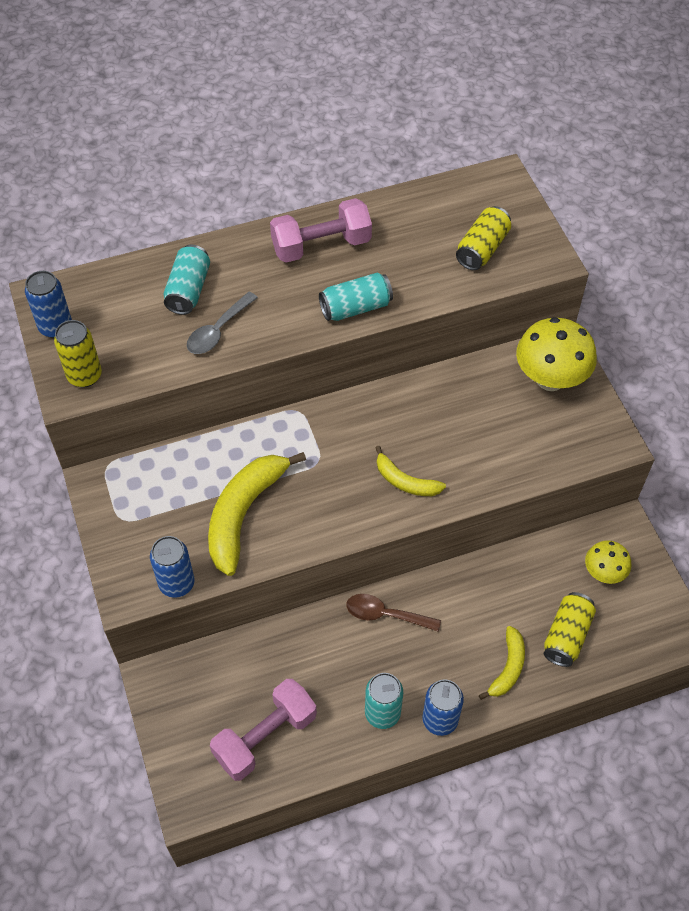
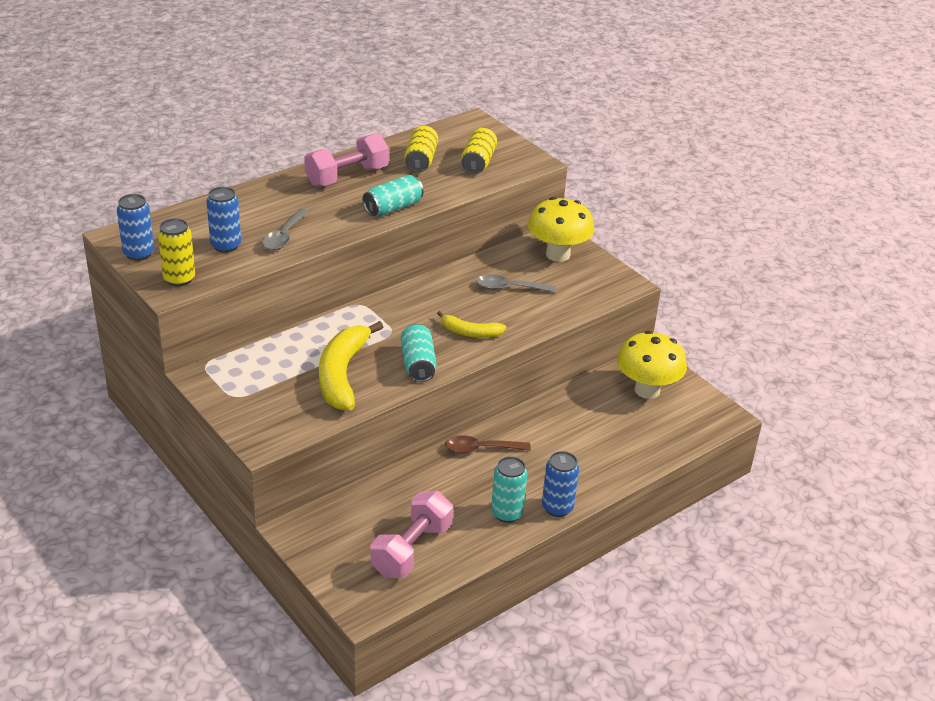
camera: 20 degrees left, 20 degrees down
(176, 583) = (303, 428): blue can -> blue can (226, 246)
(188, 290) = (246, 216): turquoise can -> turquoise can (418, 364)
(474, 421) = (509, 288): none -> grey spoon
(508, 667) = (598, 463): yellow banana -> none
(567, 635) = (636, 434): yellow can -> yellow can (421, 160)
(603, 573) = (647, 390): yellow mushroom -> yellow mushroom, size x1.76

